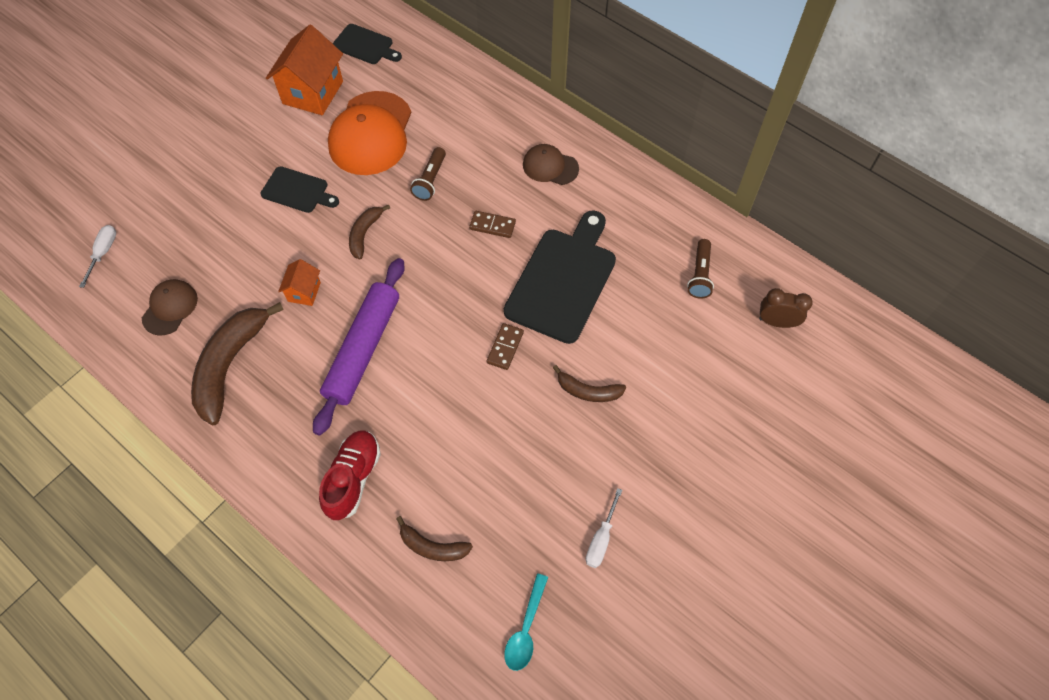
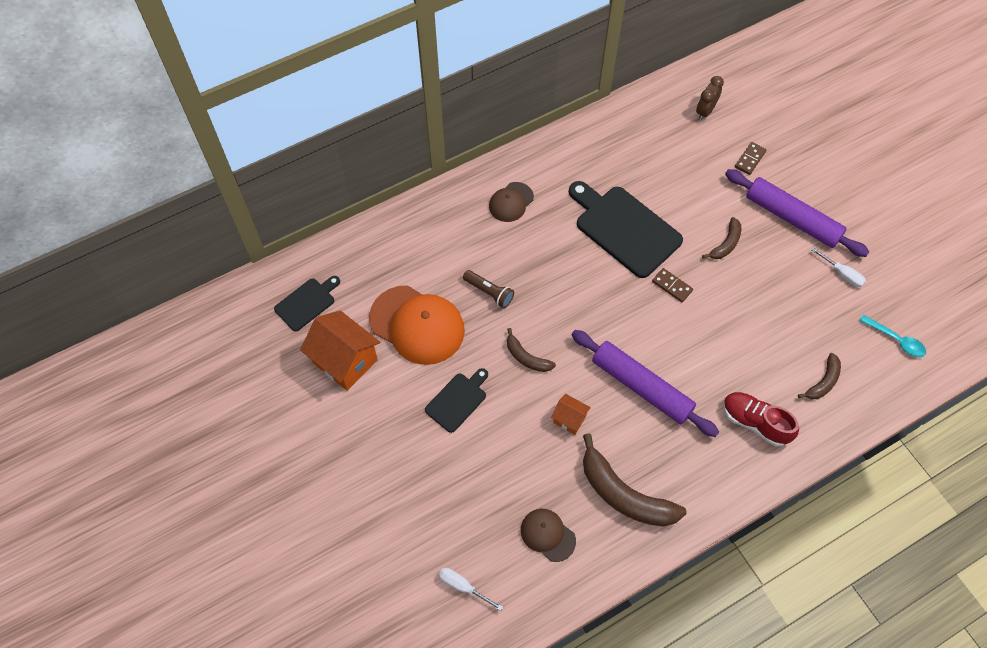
camera: 70 degrees left, 0 degrees up
(492, 225) = (554, 260): brown domino -> brown domino (750, 159)
(661, 459) = (792, 218): none -> purple rolling pin
(700, 275) = (650, 141): brown flashlight -> none

